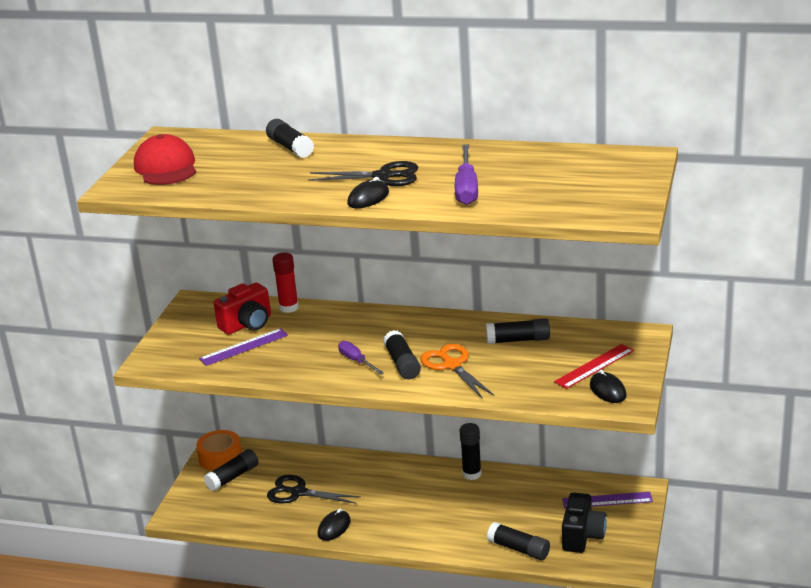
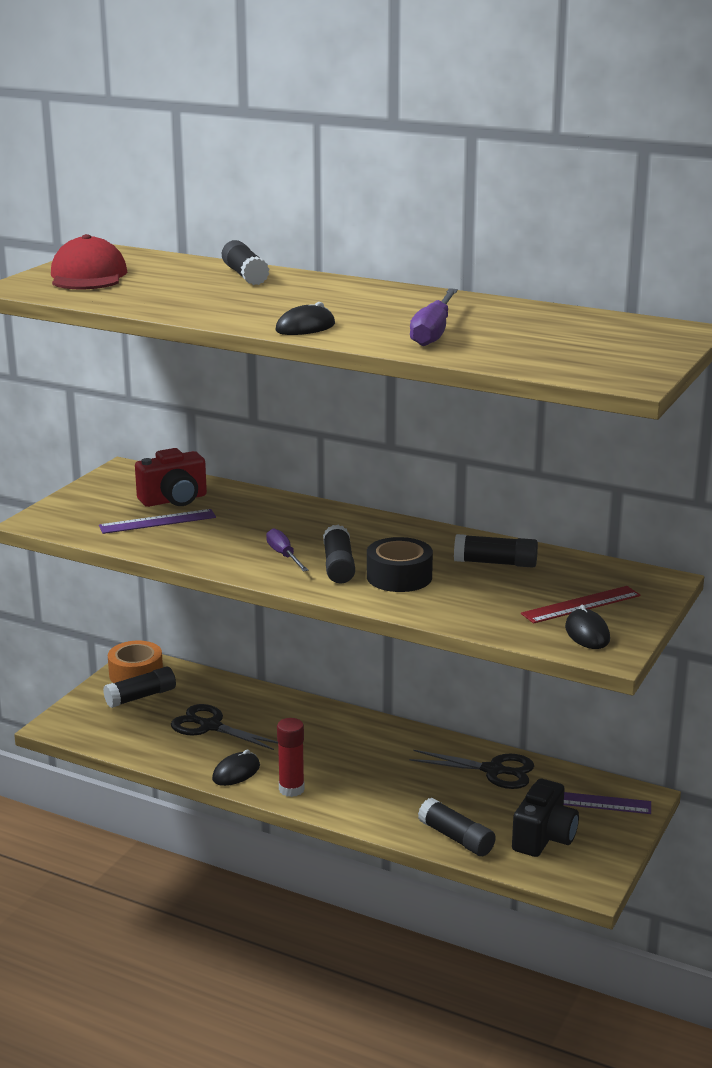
camera: 10 degrees right, 5 degrees down
(289, 307) = (232, 491): red glue stick -> red glue stick (291, 789)
(383, 176) = (338, 311): black scissors -> black scissors (493, 770)
(452, 365) = (399, 577): orange scissors -> black tape
(472, 474) = (430, 742): black glue stick -> none

